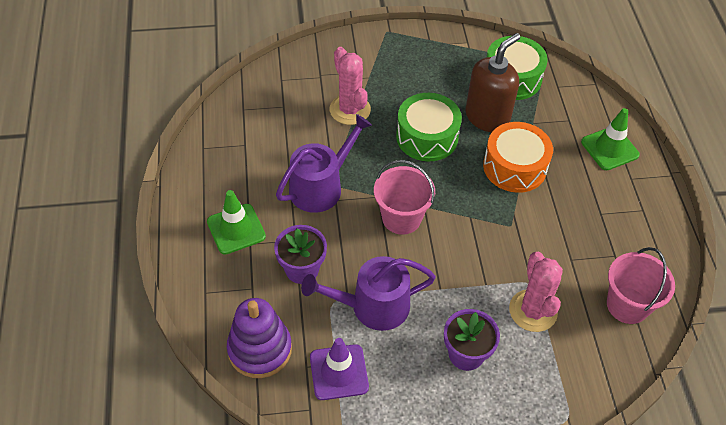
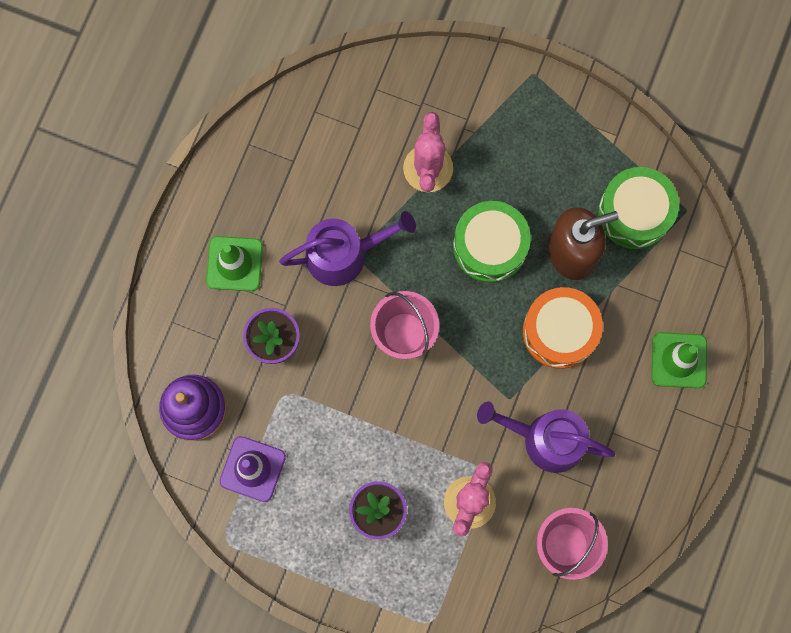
camera: 30 degrees right, 25 degrees up
(373, 306) = (320, 418): purple watering can -> purple watering can (546, 439)

